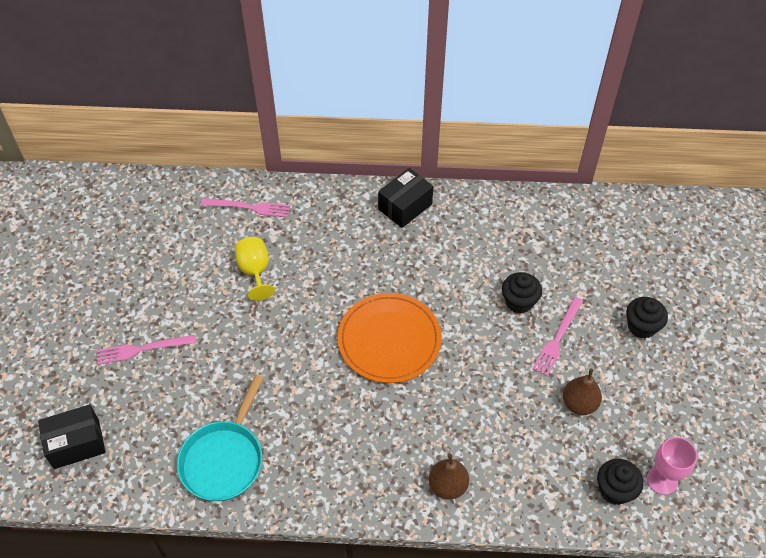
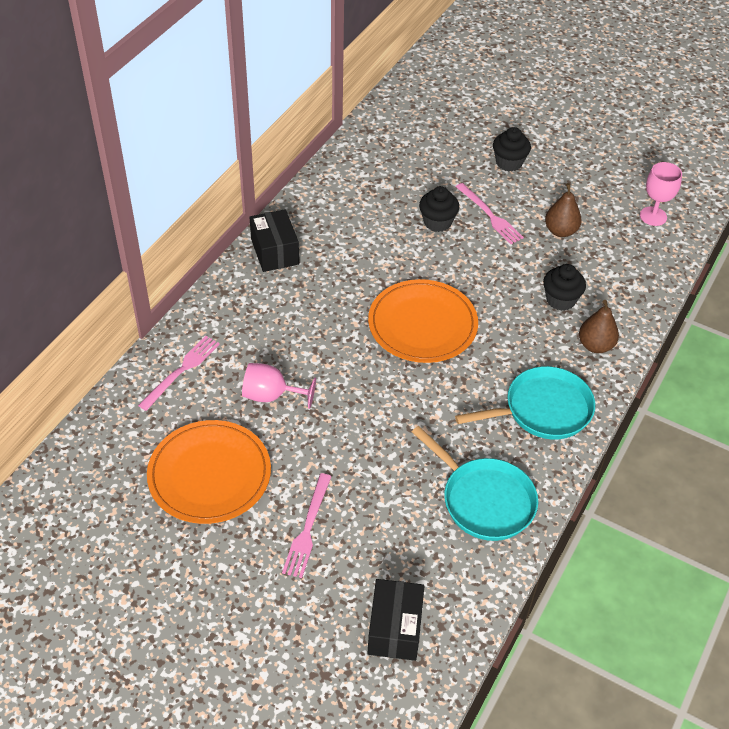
camera: 65 degrees left, 5 degrees down
(163, 268) = (209, 474): none -> orange plate
(255, 271) = (271, 396): yellow goblet -> pink goblet
(344, 469) = (543, 410): none -> turquoise pan
(614, 490) = (649, 246): black cupcake -> black cupcake (560, 300)

